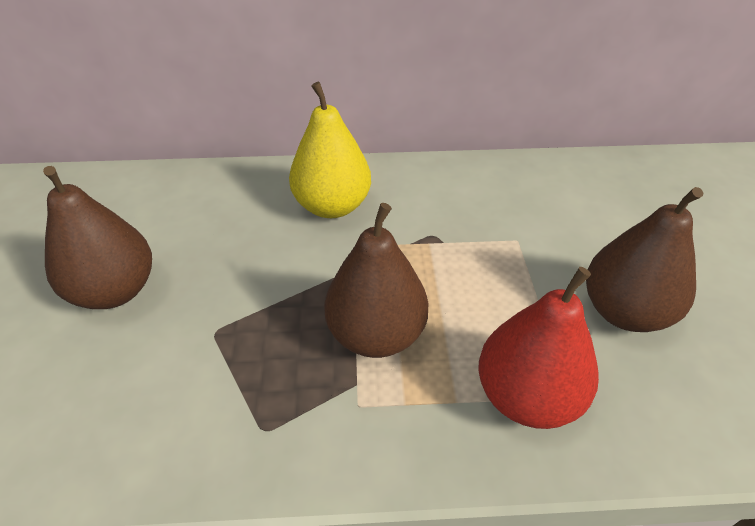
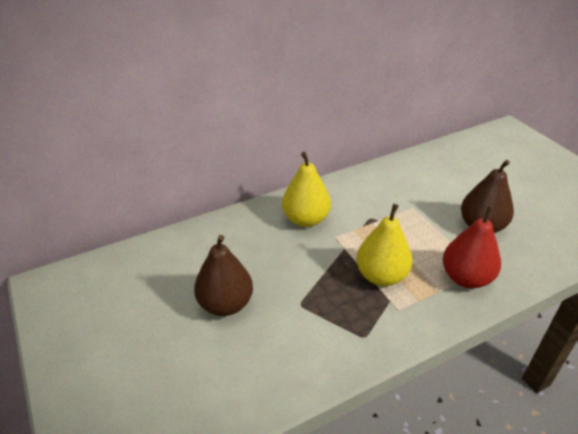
camera: 25 degrees left, 5 degrees down
(376, 334) = (381, 276): brown pear -> yellow pear

